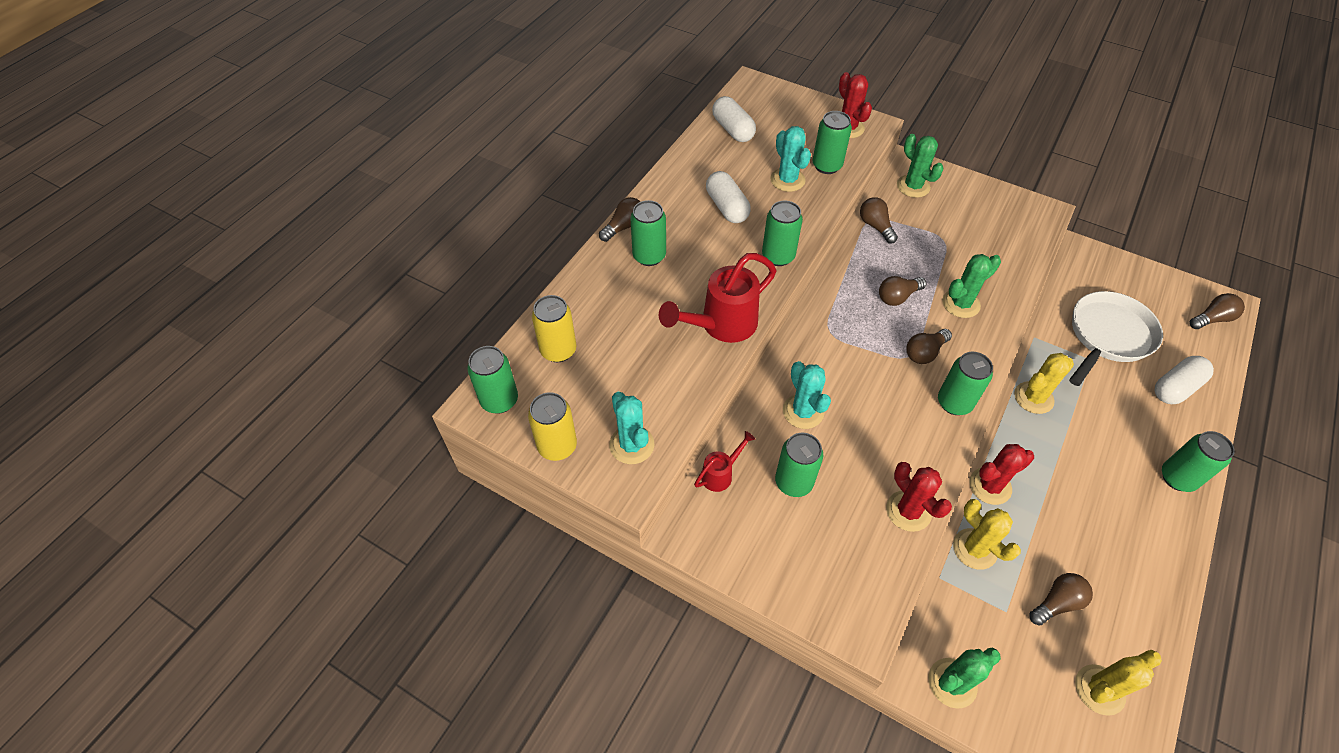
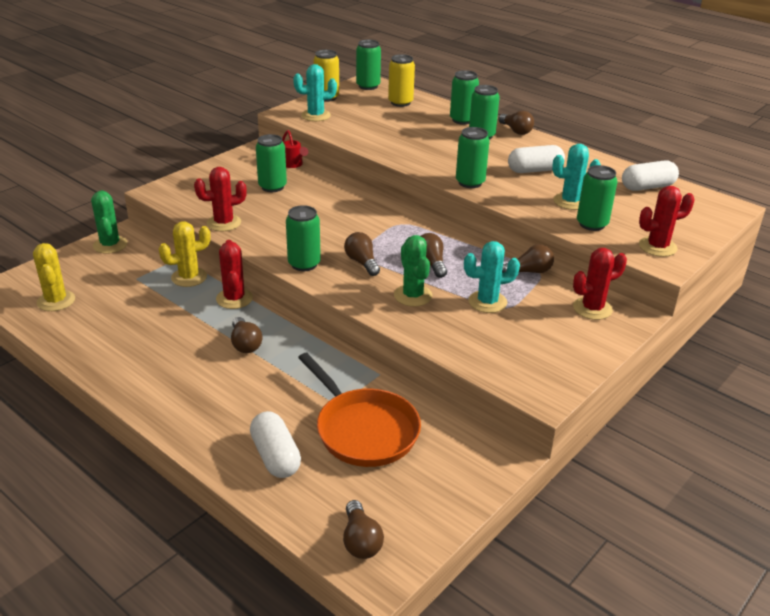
camera: 100 degrees right, 20 degrees down
(721, 325) = (402, 152): red watering can -> none
(803, 411) = (328, 199): turquoise cactus -> turquoise cactus (487, 302)
(913, 186) = (592, 308): green cactus -> red cactus
(1033, 398) = (307, 349): yellow cactus -> none
(1056, 603) = (124, 302): brown light bulb -> brown light bulb (245, 344)
(1108, 336) = (363, 430): white pan -> orange pan
(1177, 478) = (178, 410): green can -> green can (462, 120)

